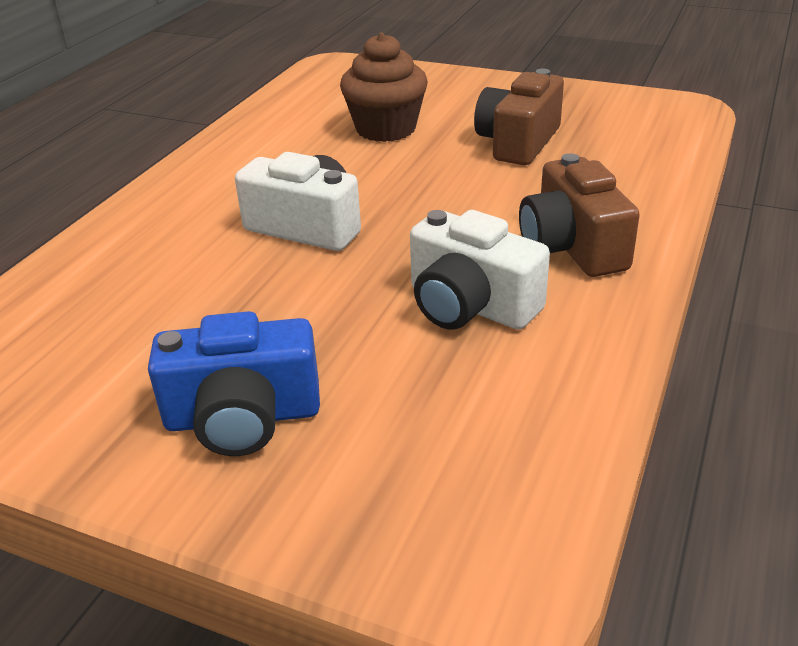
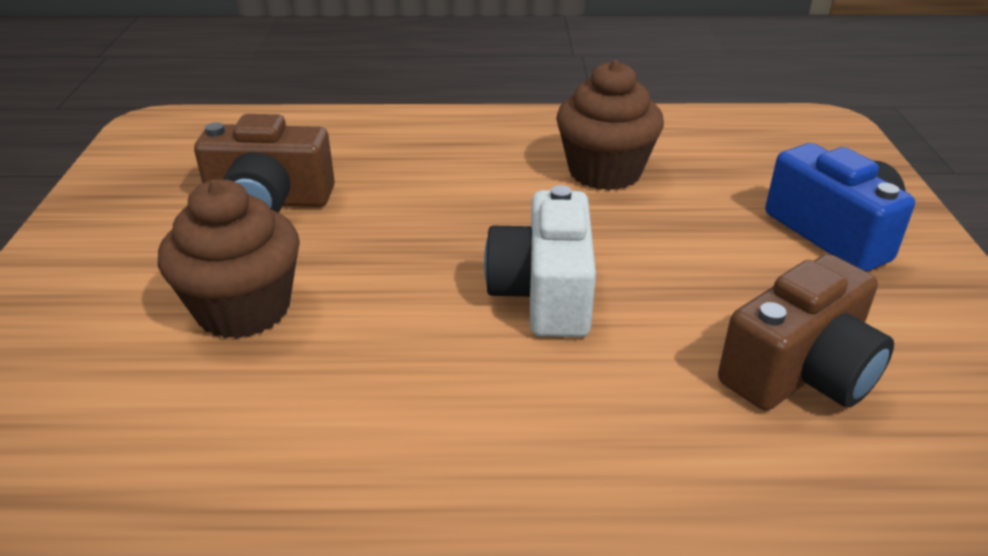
camera: 115 degrees left, 0 degrees up
(470, 305) = (604, 172): white camera -> brown cupcake
(572, 247) = (482, 144): brown camera -> brown camera (800, 372)

